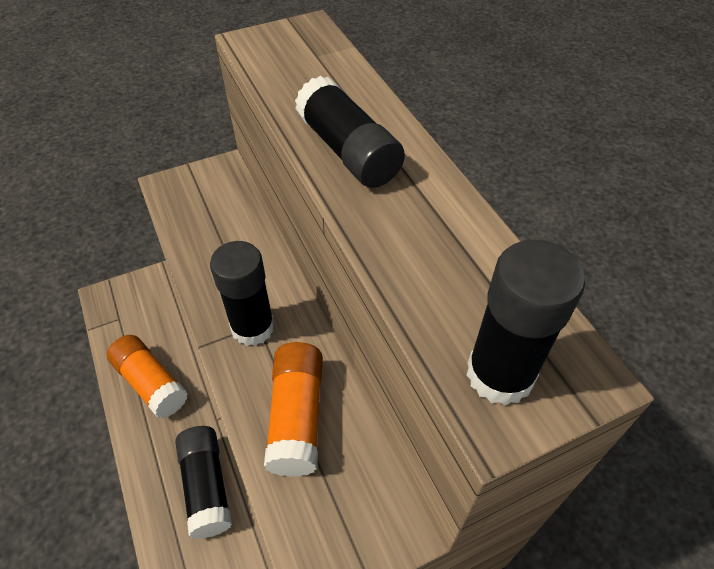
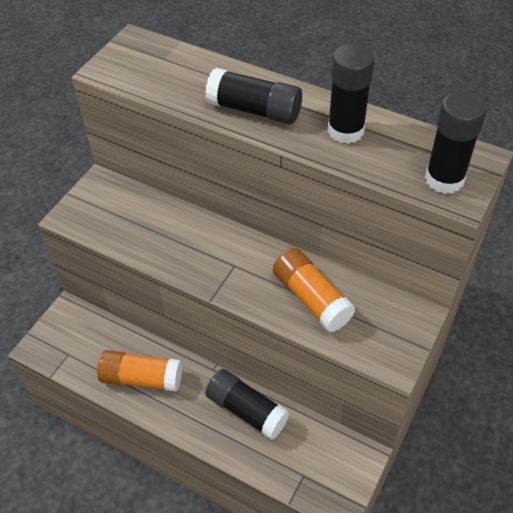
camera: 35 degrees left, 0 degrees up
(253, 327) = (233, 268): black glue stick -> black glue stick (345, 130)

